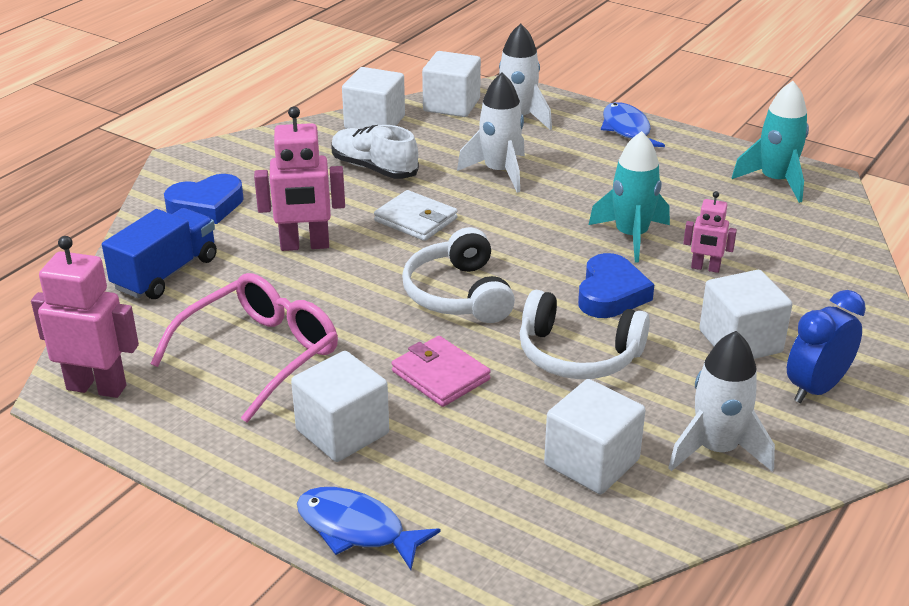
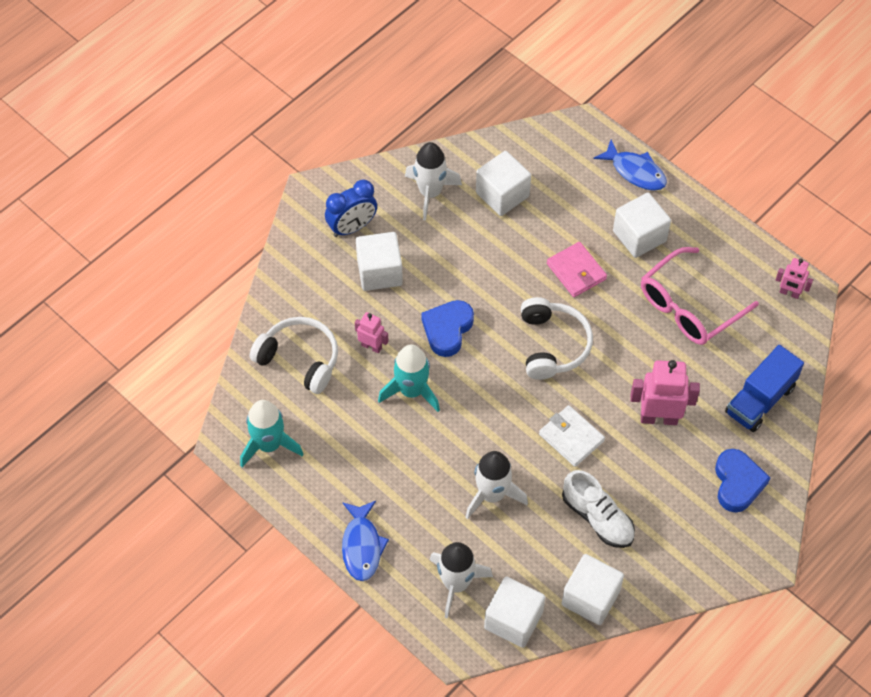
camera: 170 degrees left, 25 degrees up
(97, 387) = (789, 293): pink robot -> pink robot, size x0.56
(206, 206) = (737, 483): blue heart -> blue heart turned 105 degrees clockwise
(578, 354) = (486, 276): white headphones -> white headphones (299, 359)

